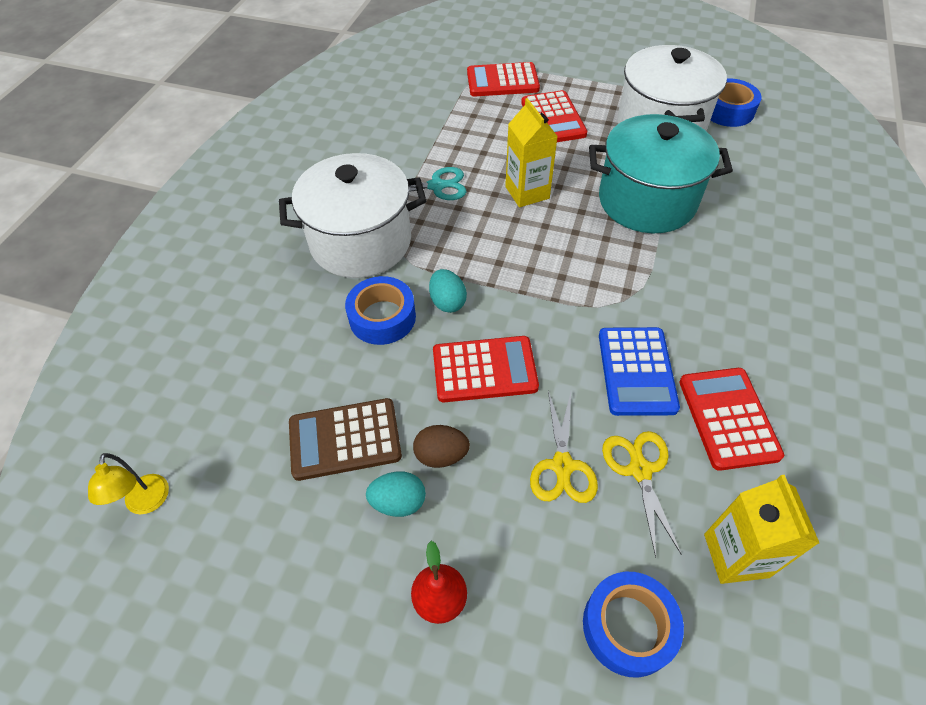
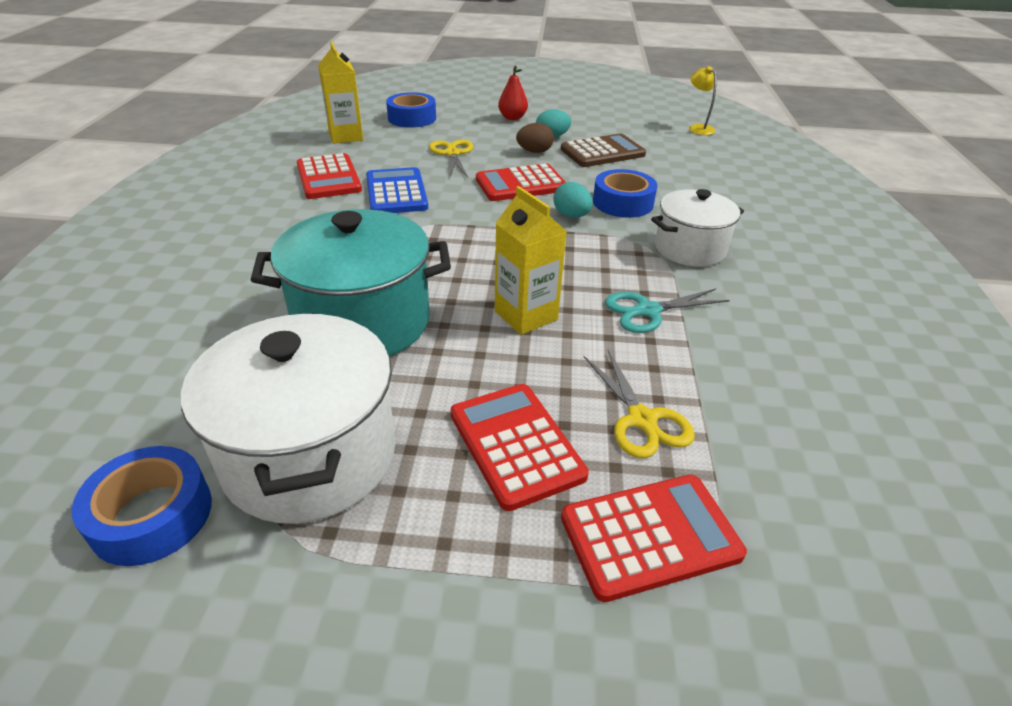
camera: 165 degrees right, 15 degrees down
(361, 242) = (689, 249): white pot -> white pot, size x0.63
(639, 470) = (399, 156): yellow scissors -> yellow scissors (642, 420)

